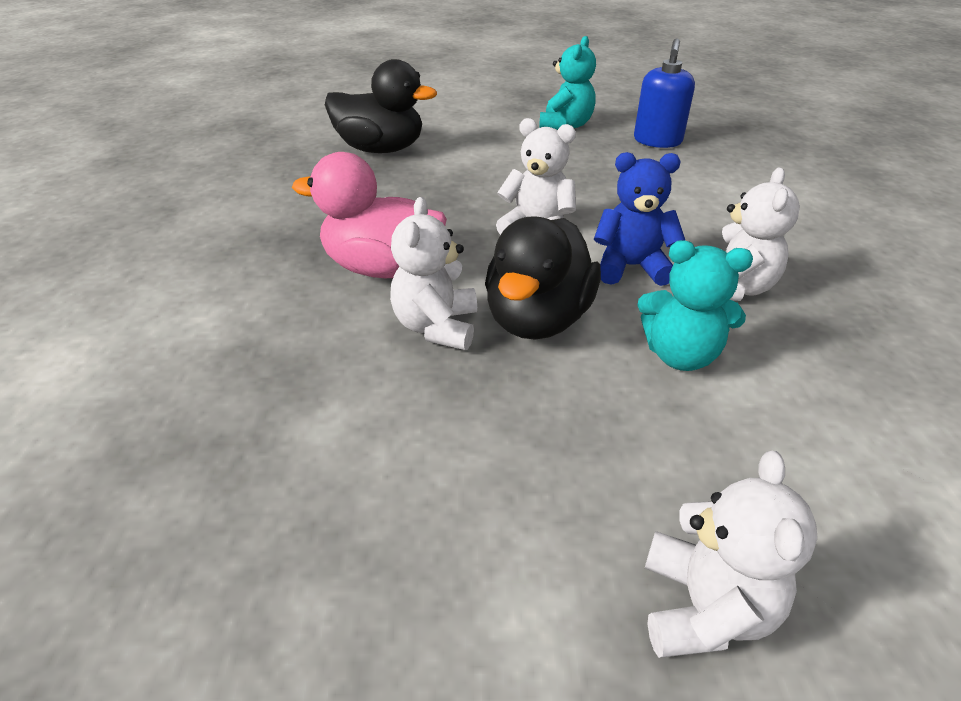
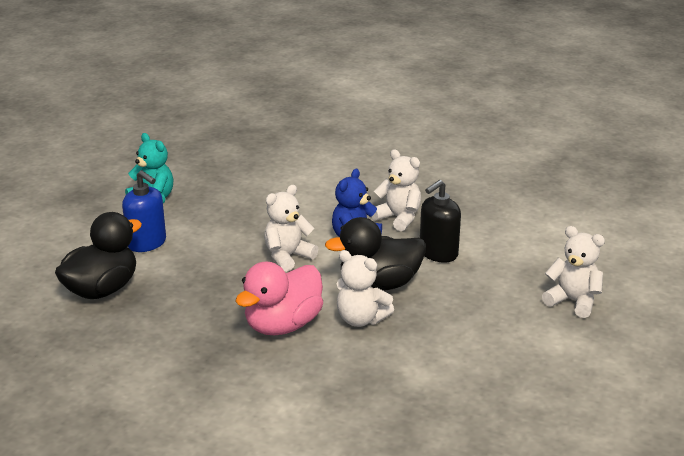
camera: 65 degrees left, 10 degrees down
(538, 319) = (379, 284): black duck -> black duck turned 120 degrees clockwise
(657, 141) = (217, 176): blue soap dispenser -> blue soap dispenser (147, 243)
(680, 355) = (438, 253): turquoise teddy bear -> black soap dispenser

